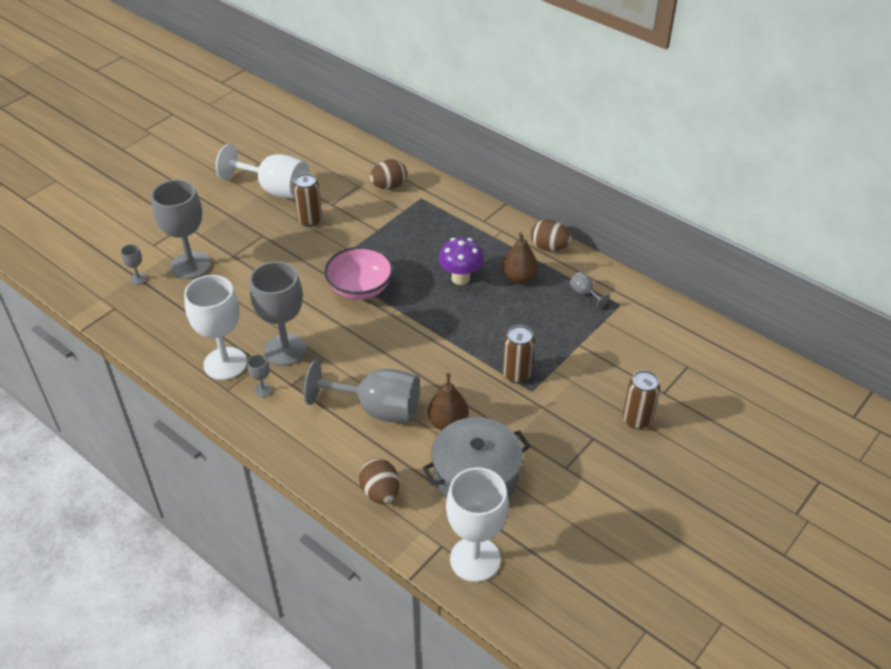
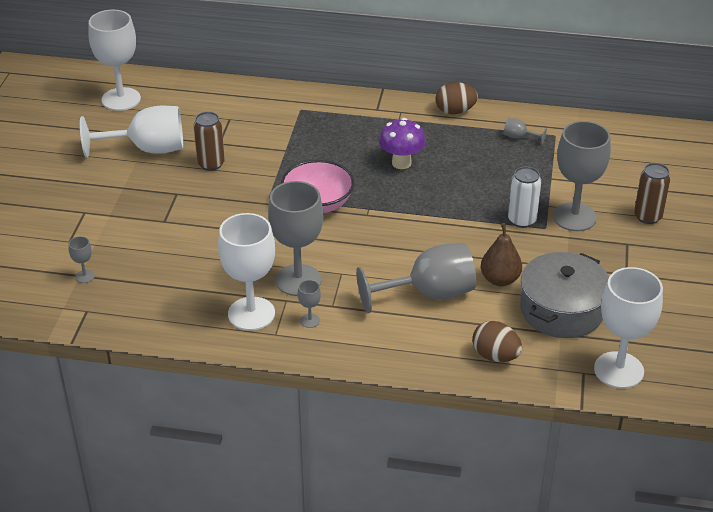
camera: 30 degrees left, 5 degrees down
(191, 265) = (129, 245): grey goblet -> grey goblet (574, 217)
(293, 139) = (121, 99): none -> white goblet
(389, 186) = (260, 109): brown egg -> none
(517, 374) = (522, 220): brown can -> white can
(519, 278) = (452, 145): brown pear -> none

